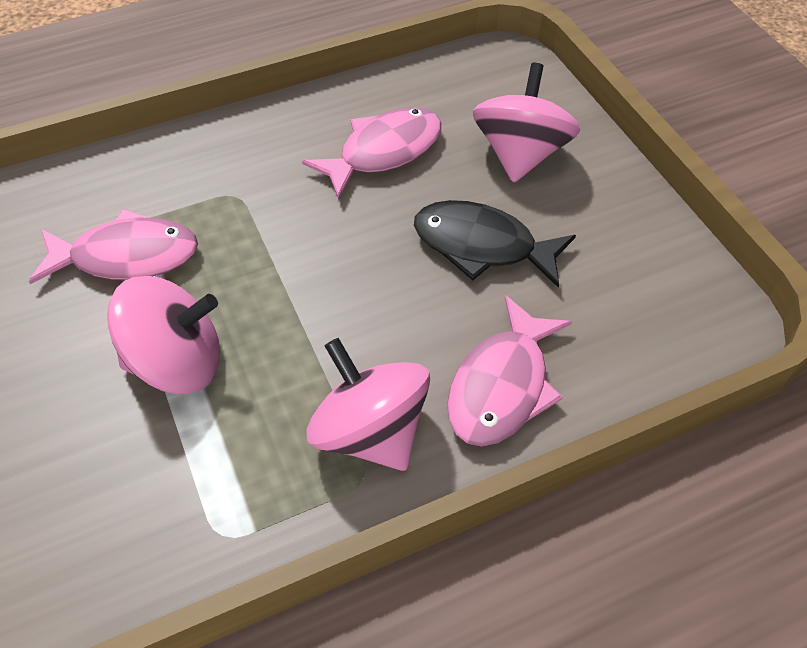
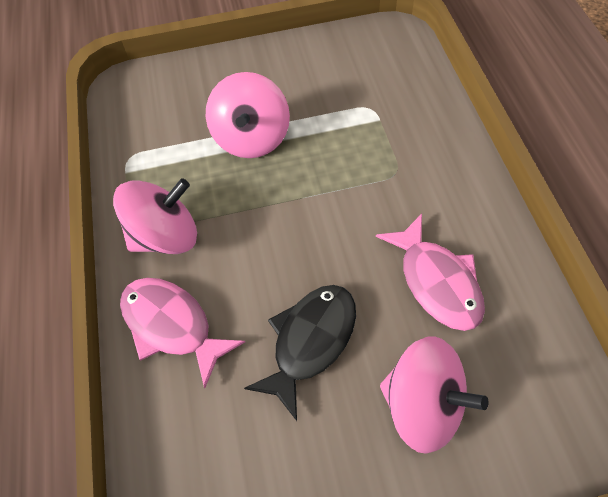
camera: 105 degrees right, 5 degrees up
(126, 256) = (346, 112): pink fish -> none

